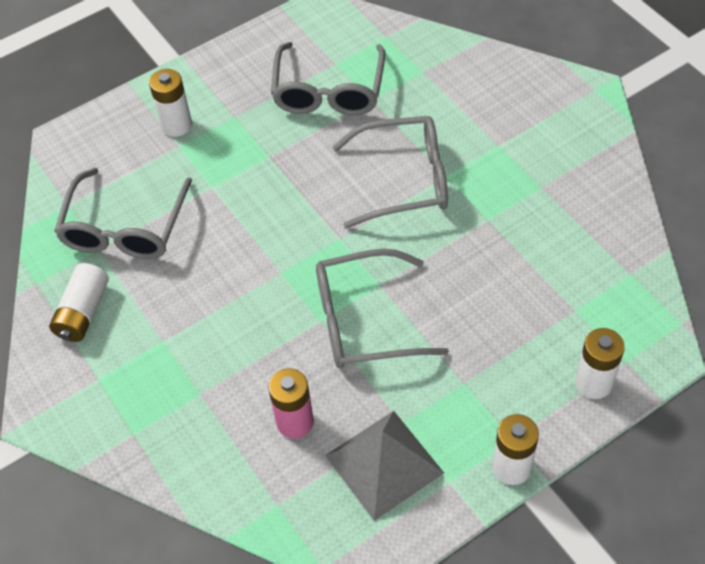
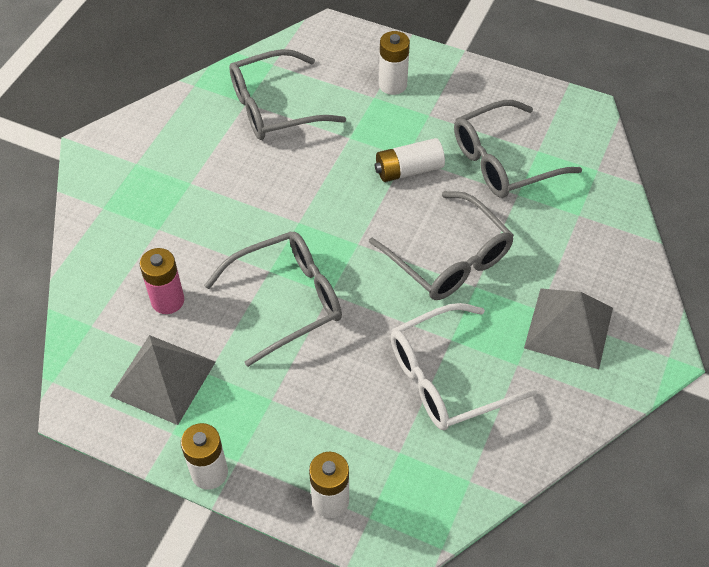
camera: 55 degrees right, 0 degrees up
(83, 312) = (186, 124): white battery -> white battery (408, 170)
(364, 321) = (287, 300): grey glasses -> grey glasses turned 105 degrees clockwise
(524, 241) = (446, 378): none -> white glasses
(528, 136) = (568, 327): none -> grey pyramid

